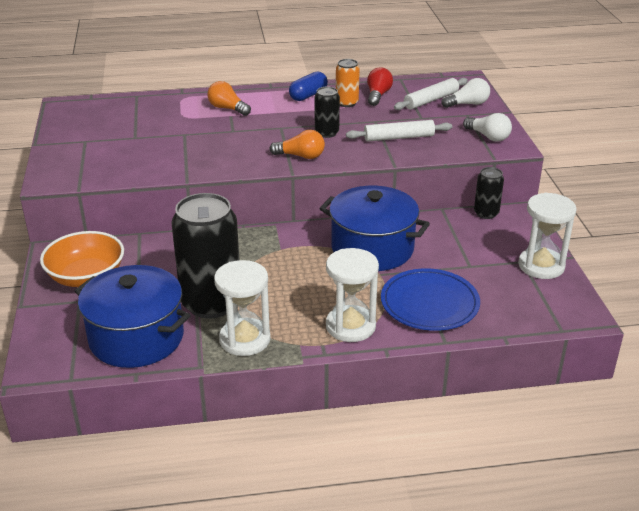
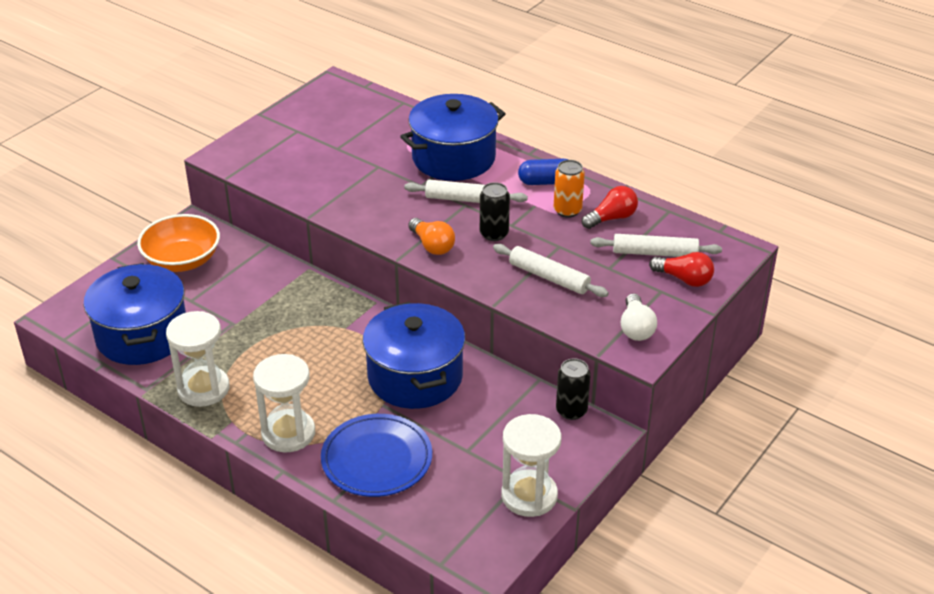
camera: 45 degrees right, 5 degrees up
(211, 303) = (227, 342): black can -> none
(227, 108) = (453, 158): orange light bulb -> blue pot
(276, 125) = (465, 199): none -> white rolling pin
(468, 104) = (684, 279): white light bulb -> red light bulb

